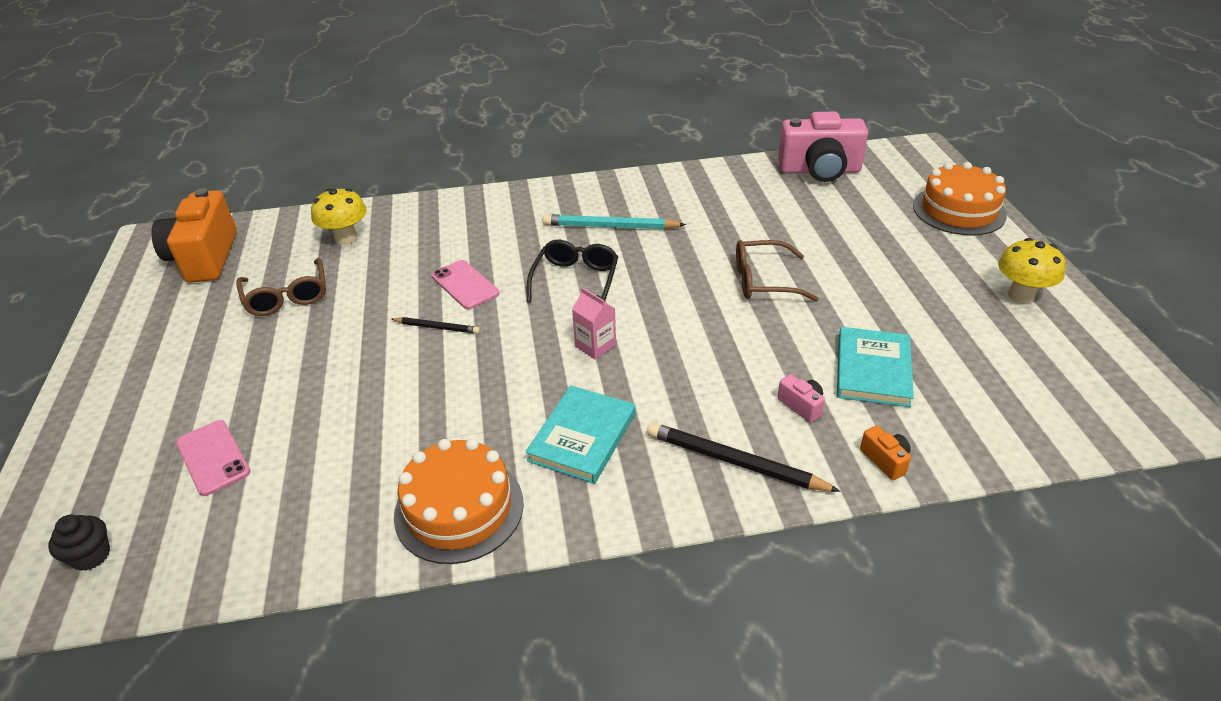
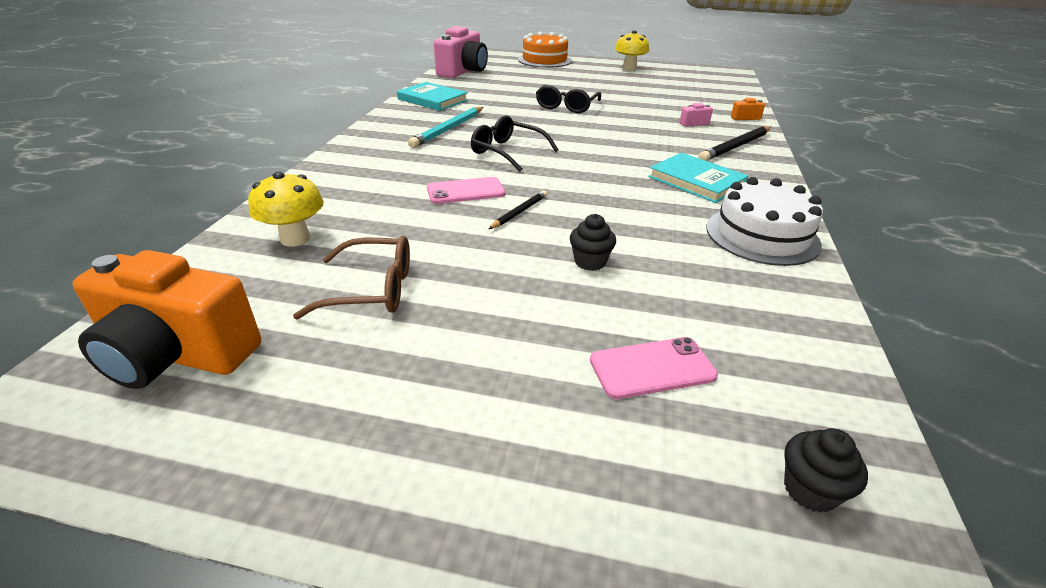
camera: 70 degrees left, 5 degrees down
(359, 392) = (590, 262): none -> black cupcake
(459, 509) = (762, 235): orange cake -> white cake
(595, 346) = (596, 160): pink carton -> none
(764, 281) = (566, 106): brown glasses -> black glasses
(873, 370) = (670, 104): turquoise book -> turquoise book (433, 100)

